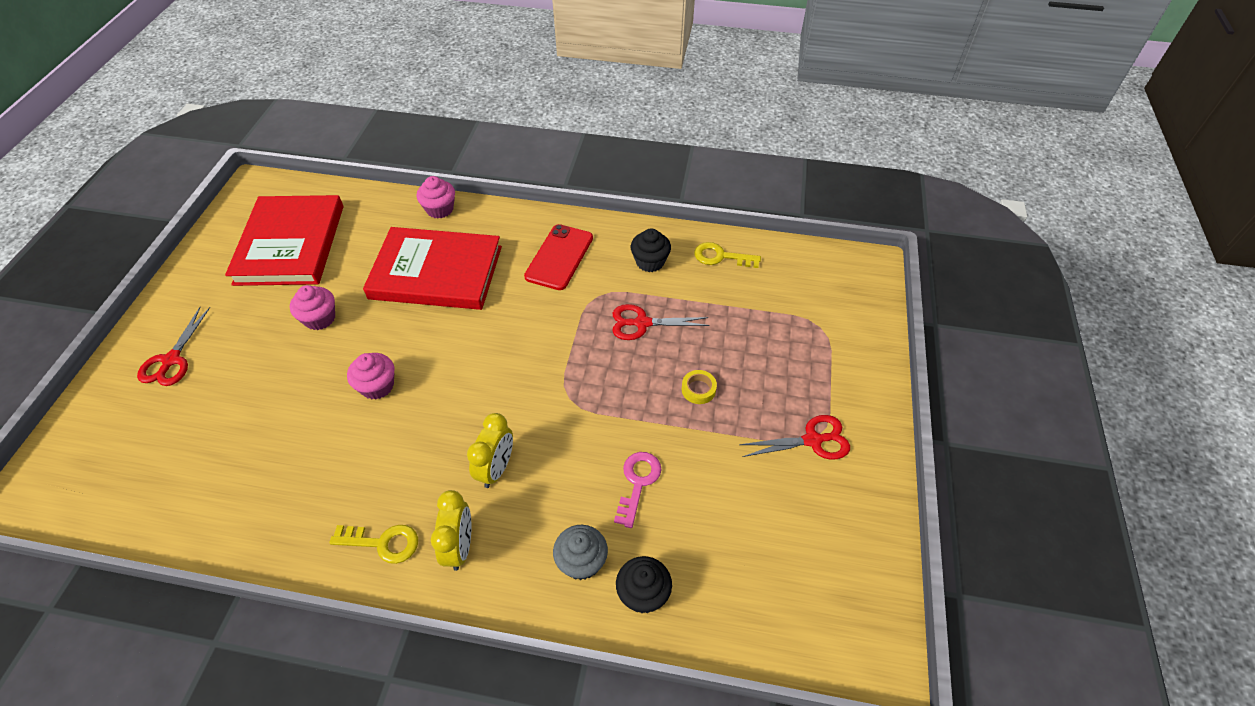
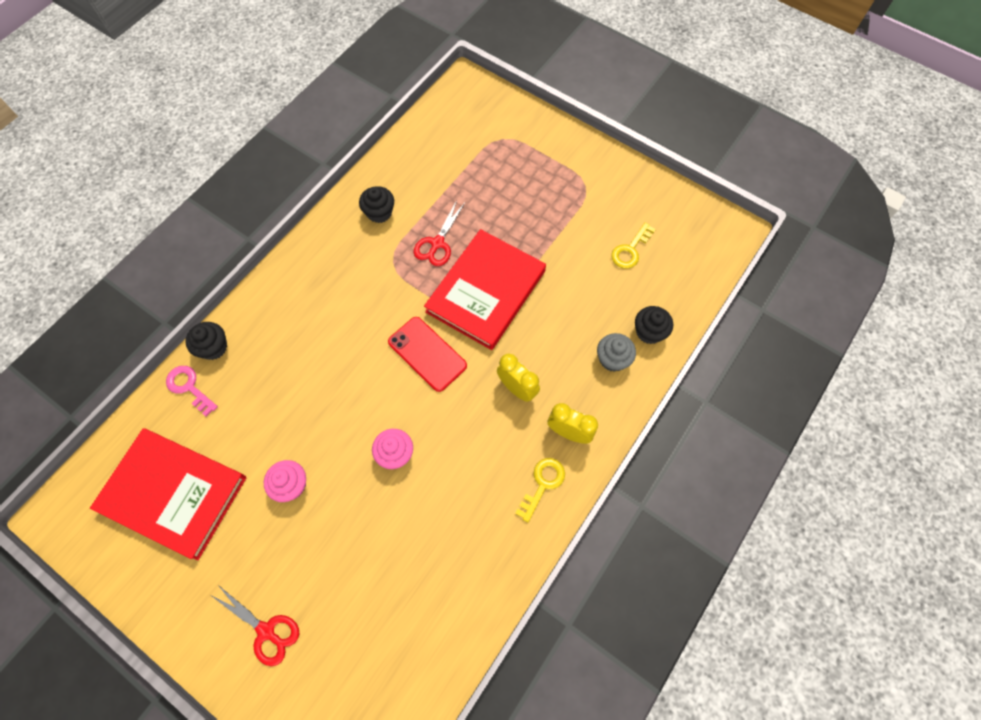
camera: 65 degrees left, 15 degrees up
(436, 272) = (293, 373): red book -> red book (486, 291)
(440, 209) = (213, 347): pink cupcake -> black cupcake
(559, 257) = (334, 273): red phone -> red phone (427, 354)
(638, 483) = (570, 302): pink key -> pink key (189, 387)
(698, 389) = (515, 234): yellow tape -> none
(721, 257) = (403, 165): yellow key -> yellow key (630, 250)
(812, 440) = (587, 189): red scissors -> none

